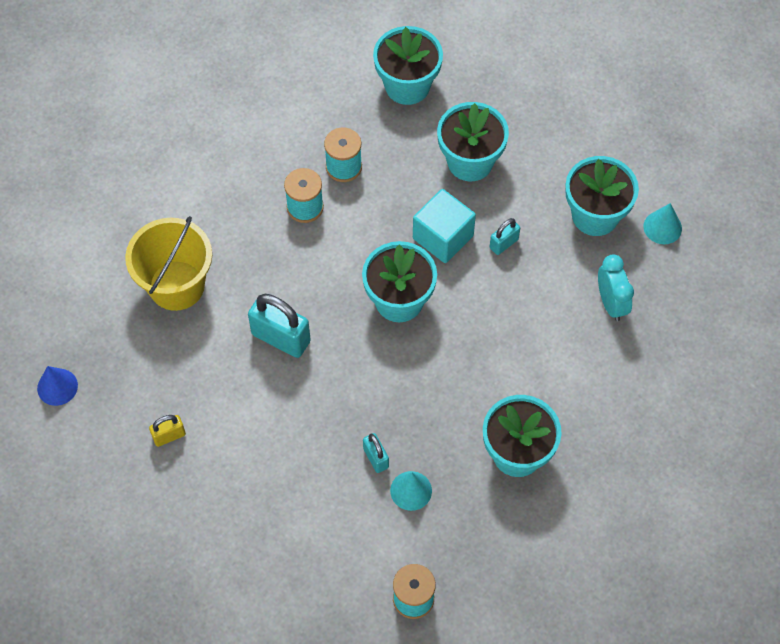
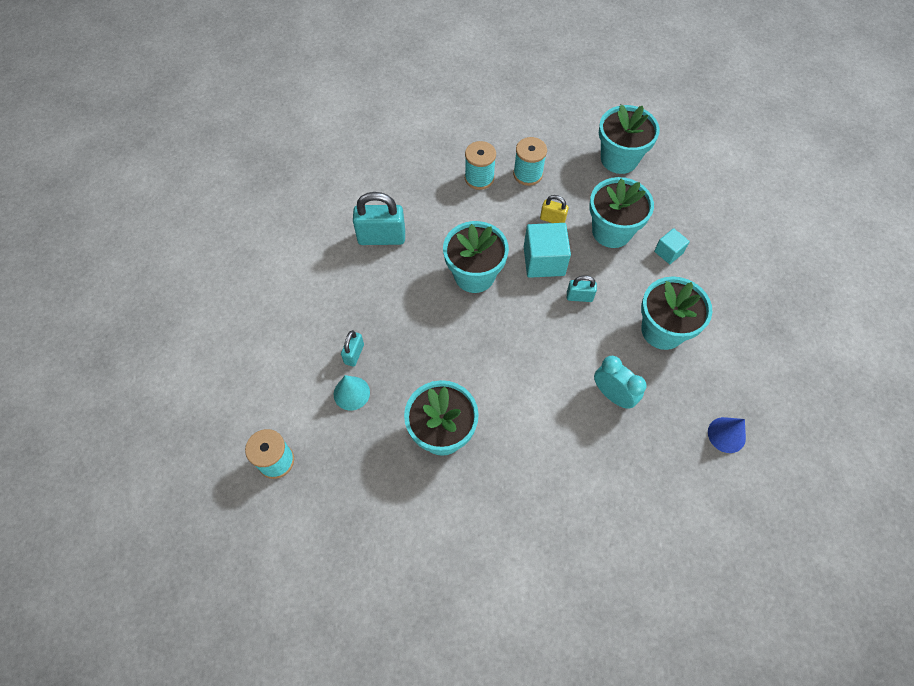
camera: 45 degrees right, 0 degrees up
(57, 387) = (238, 163): blue cone -> blue cone (726, 435)
(169, 436) = (260, 237): yellow padlock -> yellow padlock (552, 219)
(176, 285) = (359, 162): yellow bucket -> none
(281, 338) = (381, 237): turquoise padlock -> turquoise padlock turned 75 degrees counterclockwise
(533, 141) = (668, 252): none -> turquoise cube
(611, 303) = (612, 395): turquoise clock -> turquoise clock turned 75 degrees counterclockwise
(662, 227) = (704, 377): turquoise cone -> none

